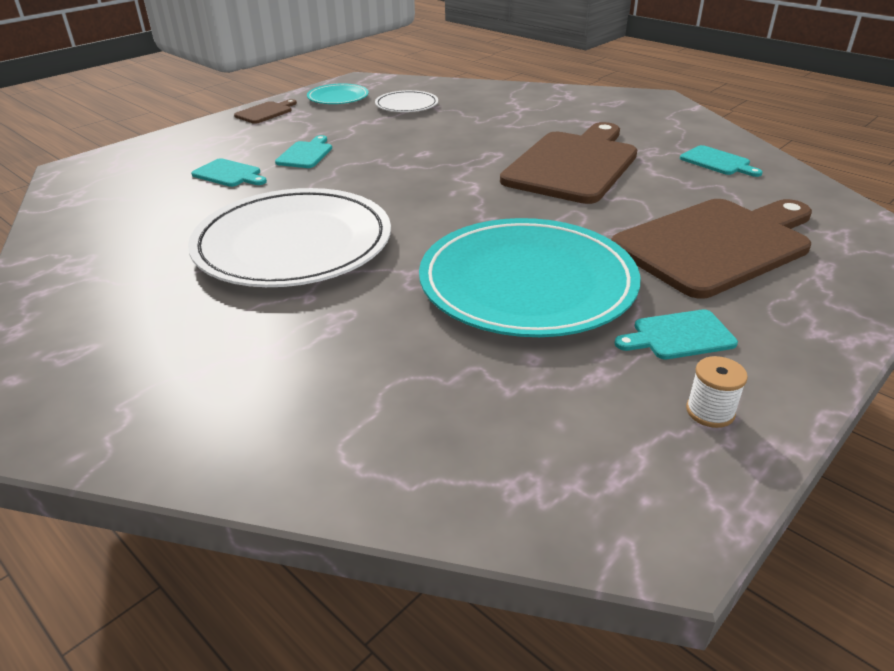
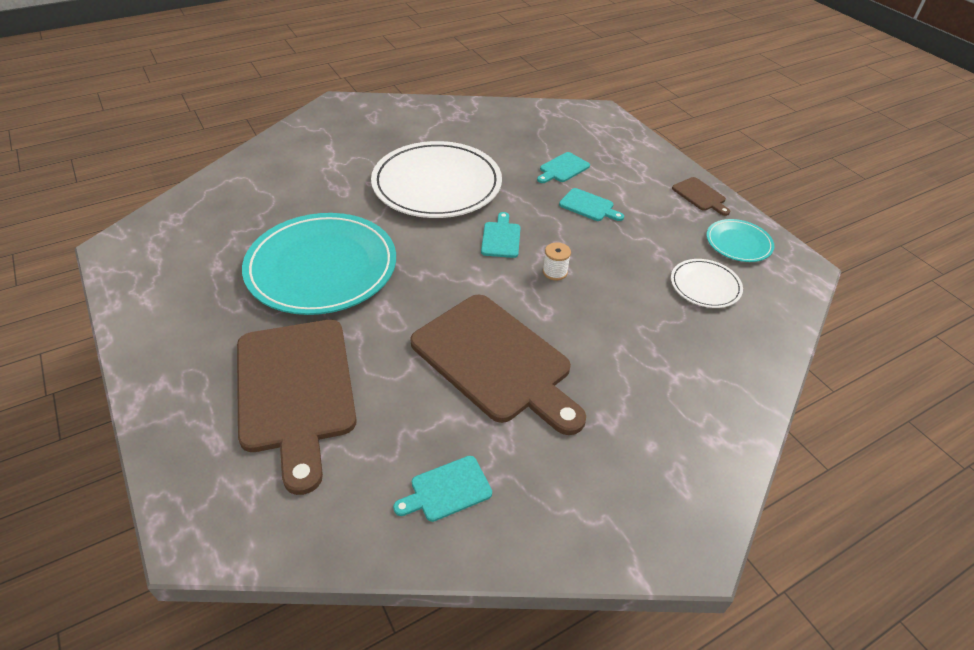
camera: 105 degrees right, 10 degrees up
(679, 336) = (217, 312): turquoise cutting board -> turquoise cutting board (501, 238)
(710, 411) = (154, 295): white spool -> white spool (555, 272)

